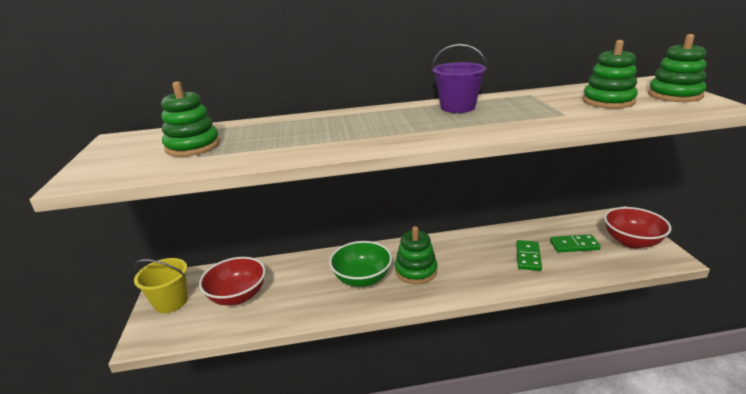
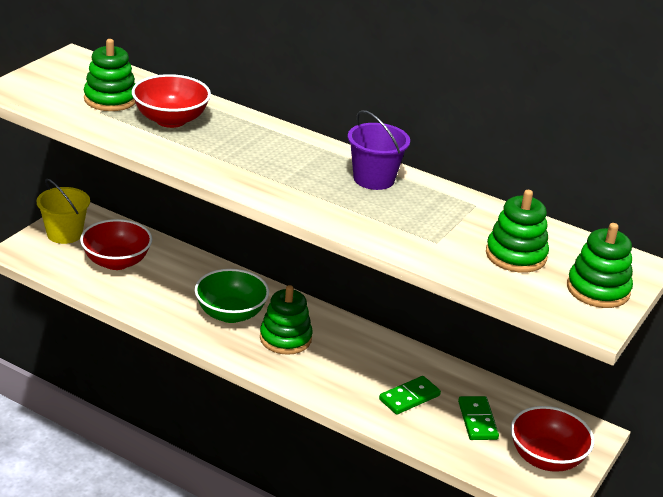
camera: 35 degrees right, 5 degrees up
(266, 137) = (170, 120): none -> red bowl
(574, 245) = (477, 420): green domino -> green domino turned 45 degrees clockwise

